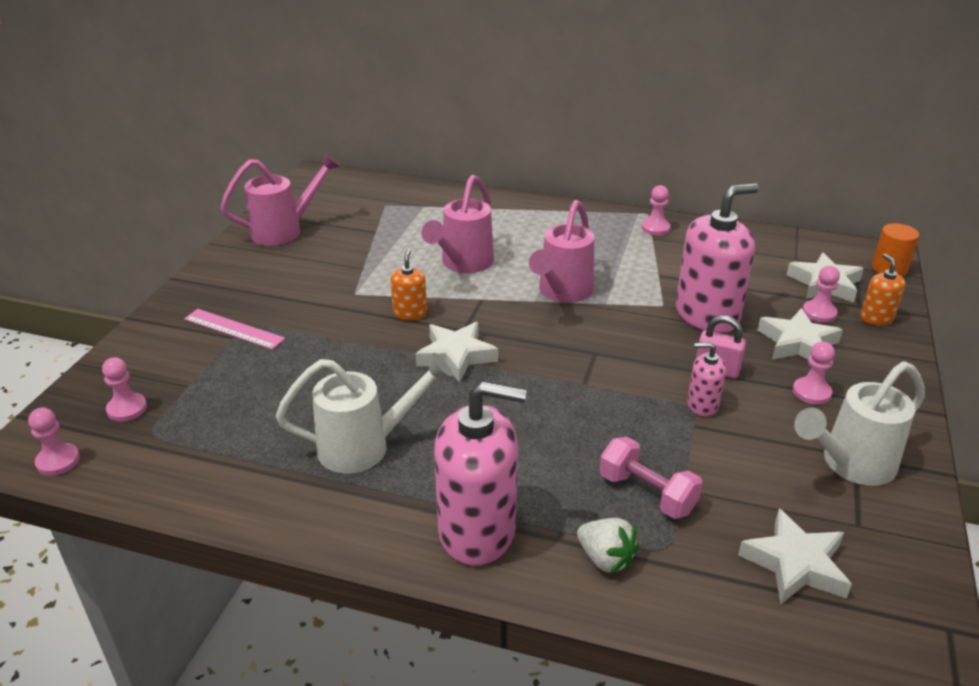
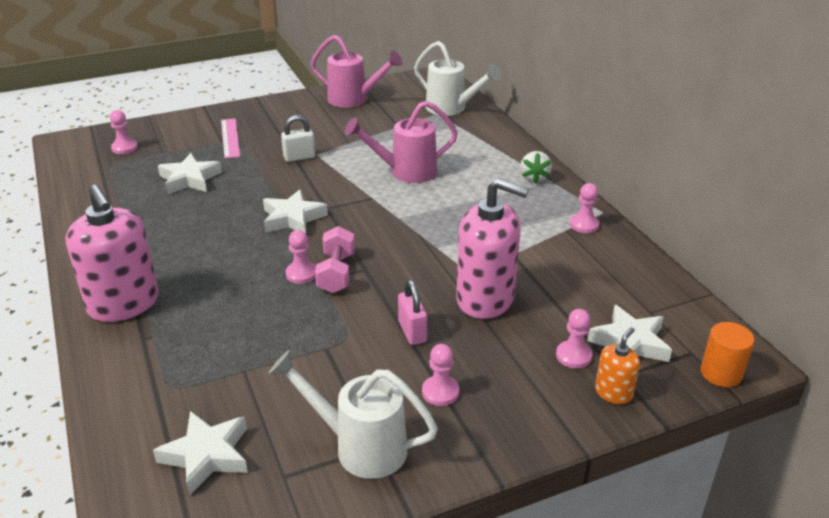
camera: 50 degrees right, 0 degrees up
(58, 461) = (66, 153): pink pawn -> pink pawn (301, 274)
(345, 305) = (299, 157): none -> white padlock
(365, 446) = (165, 231): white watering can -> white watering can (451, 109)
(410, 313) = (319, 181): orange soap dispenser -> none
(562, 293) = (424, 224): pink watering can -> none
(605, 559) = (139, 365): white strawberry -> white strawberry (534, 177)
(647, 493) = (223, 356): pink dumbbell -> pink dumbbell (336, 273)
(702, 405) = (356, 342): pink soap dispenser -> none
(797, 343) = (506, 360): white star -> white star (190, 179)

